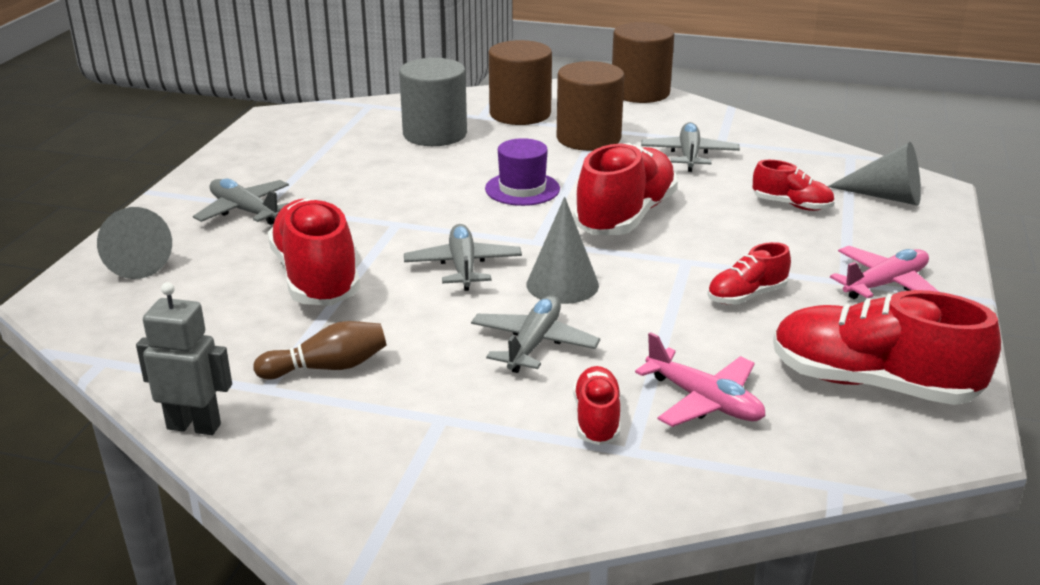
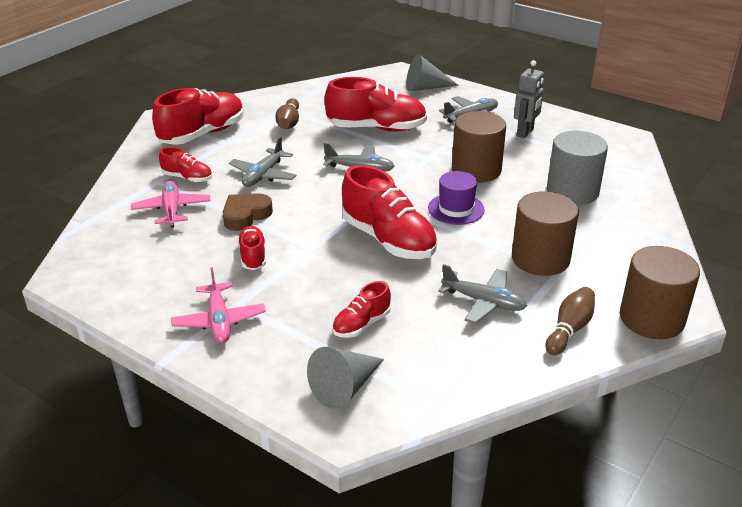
camera: 110 degrees right, 5 degrees up
(194, 426) = (270, 94): grey robot -> grey robot (525, 133)
(520, 114) = (607, 237): brown cylinder -> brown cylinder (476, 170)
(533, 344) = (263, 175): grey plane -> grey plane turned 75 degrees clockwise
(562, 284) = (316, 196): grey cone -> none
(659, 328) = (245, 215): none -> brown heart
(690, 119) = (569, 329): none -> brown bowling pin
(704, 401) = (172, 210): pink plane -> pink plane turned 105 degrees clockwise
(872, 384) = (132, 268): red shoe -> red shoe (202, 134)

